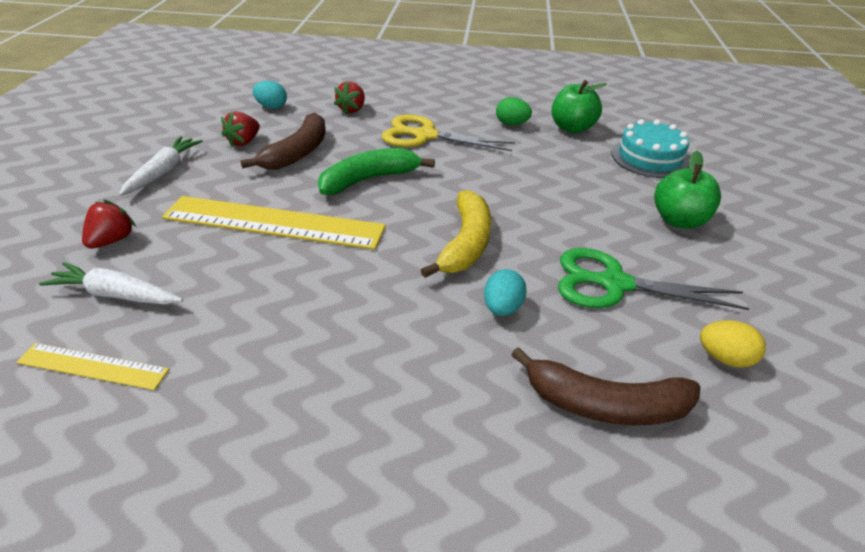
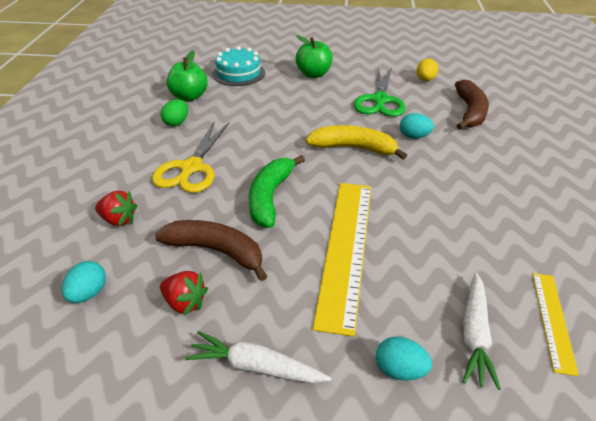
camera: 90 degrees left, 0 degrees up
(112, 240) = (399, 370): red strawberry -> turquoise egg
(369, 179) = (270, 197): green banana -> green banana turned 45 degrees clockwise

